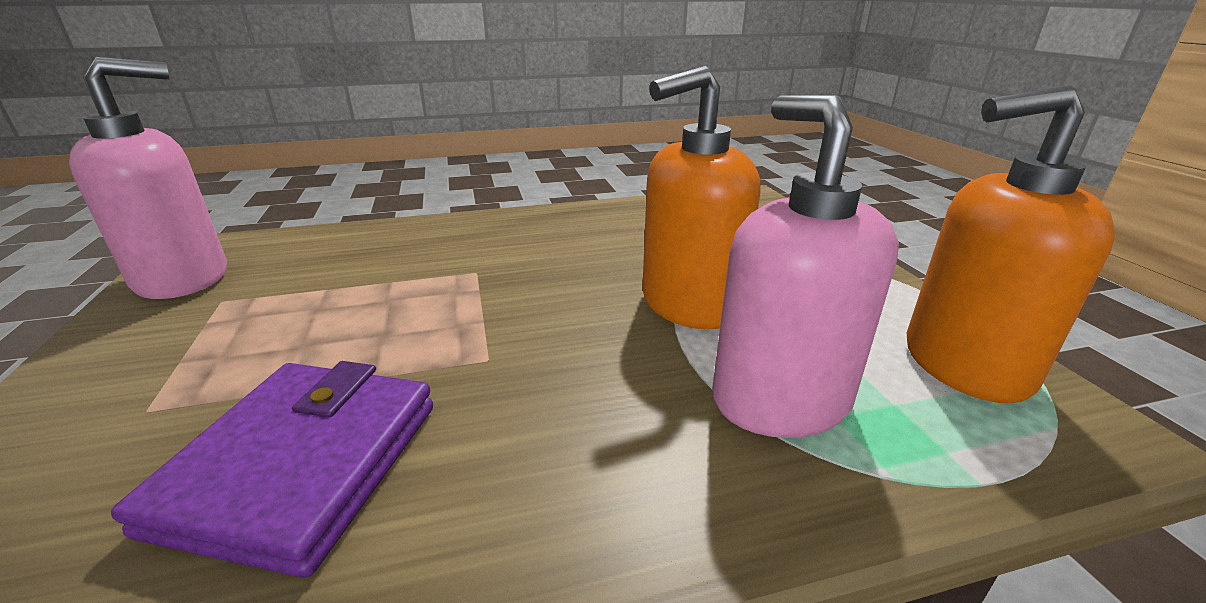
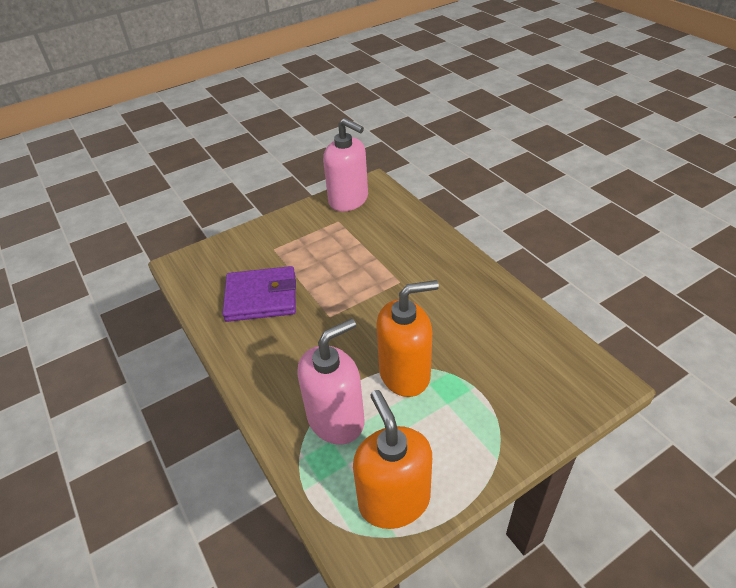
camera: 75 degrees right, 15 degrees up
(689, 305) = (405, 373): orange soap dispenser -> orange soap dispenser turned 120 degrees clockwise

